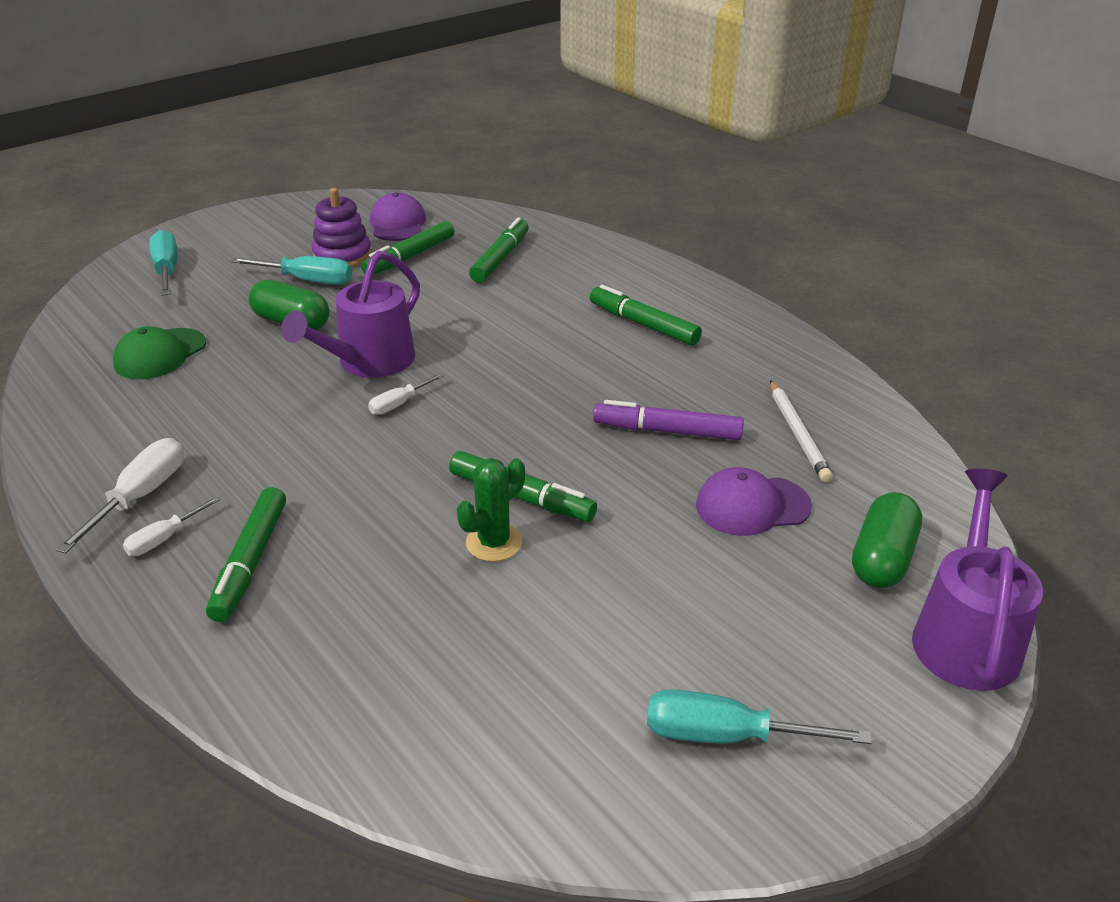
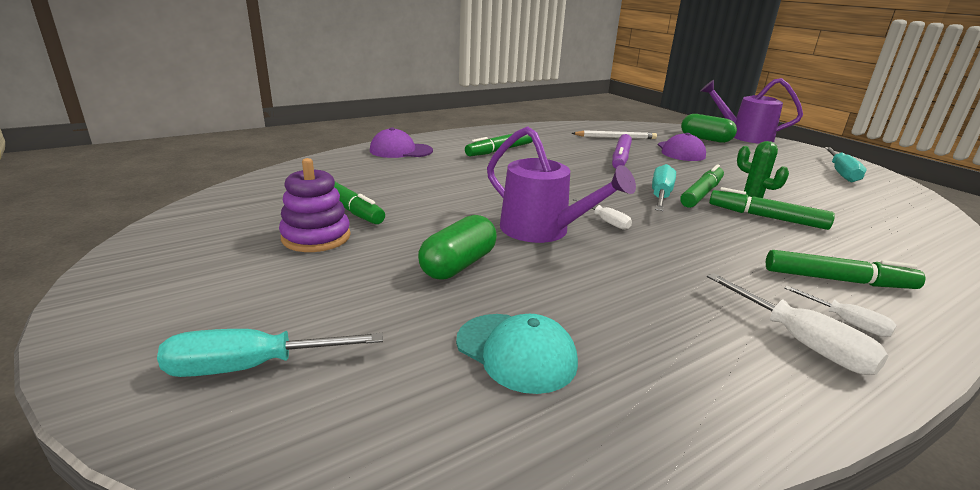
camera: 85 degrees left, 10 degrees down
(140, 497) = (800, 342): white screwdriver -> white screwdriver turned 150 degrees counterclockwise
(160, 354) = (516, 352): green cap -> turquoise cap
(307, 280) = (363, 257): turquoise screwdriver -> turquoise screwdriver (660, 196)
(398, 224) = (261, 209): purple cap -> purple cap (400, 151)
(500, 258) = (377, 176): green marker -> green marker (766, 217)

